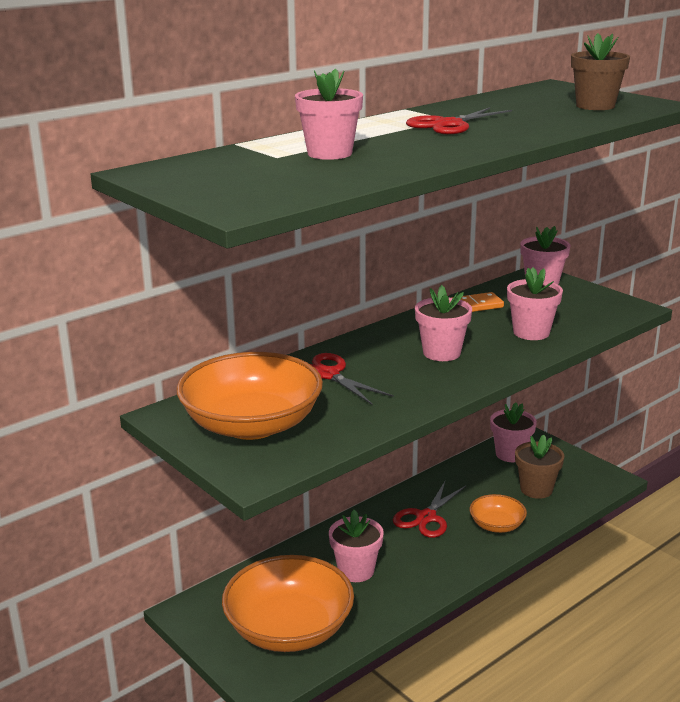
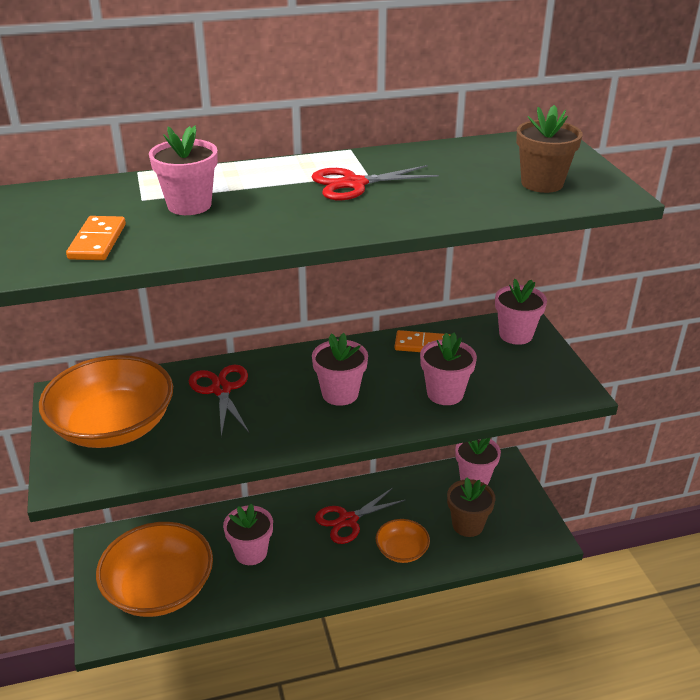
camera: 25 degrees right, 10 degrees up
(290, 183) = (98, 241): none -> orange domino

